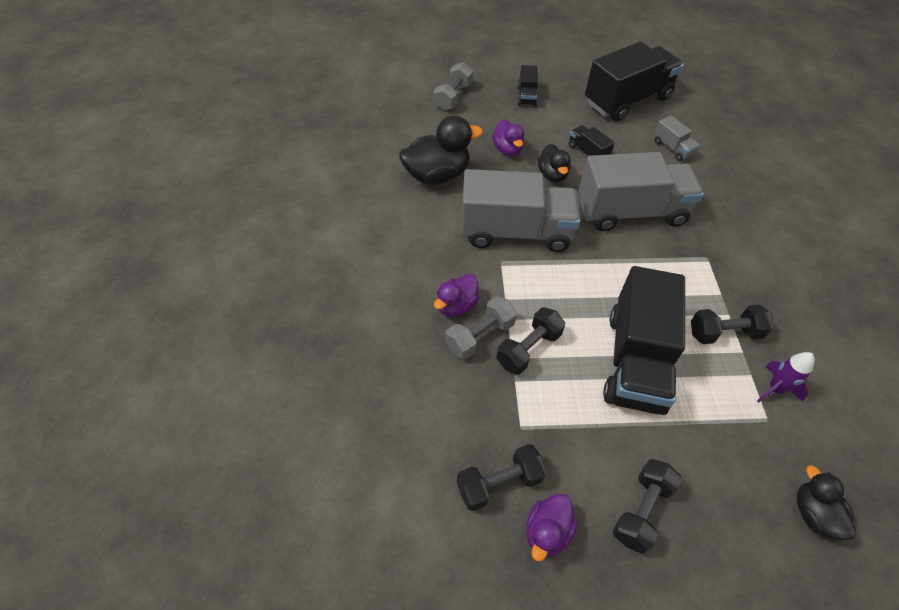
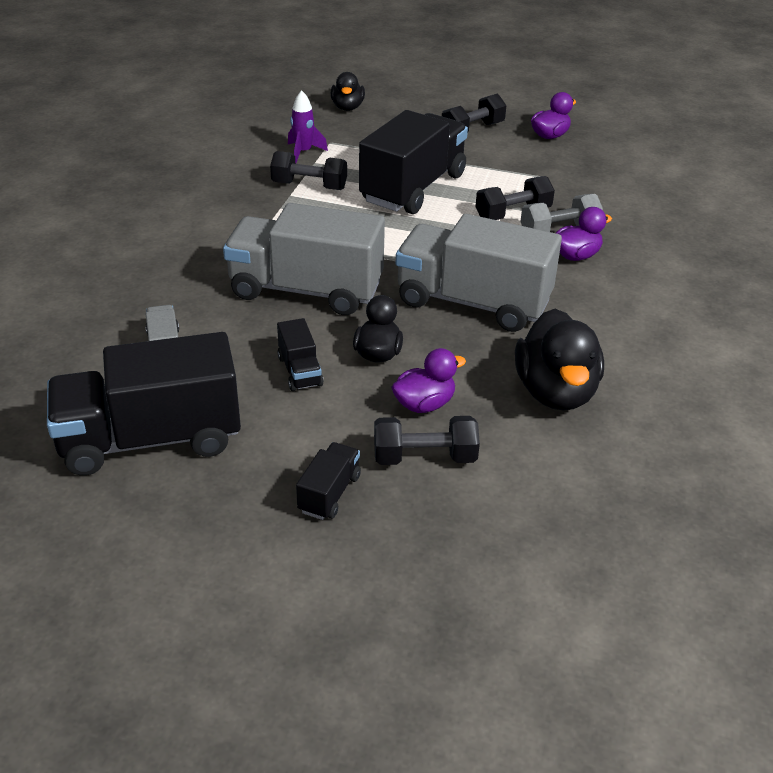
camera: 160 degrees left, 15 degrees down
(437, 175) = (555, 392): black duck -> black duck turned 90 degrees counterclockwise
(453, 97) = (476, 528): grey dumbbell -> none
(499, 483) = (577, 158): black dumbbell -> black dumbbell (424, 457)
(507, 149) = (424, 404): purple duck -> purple duck turned 60 degrees clockwise

